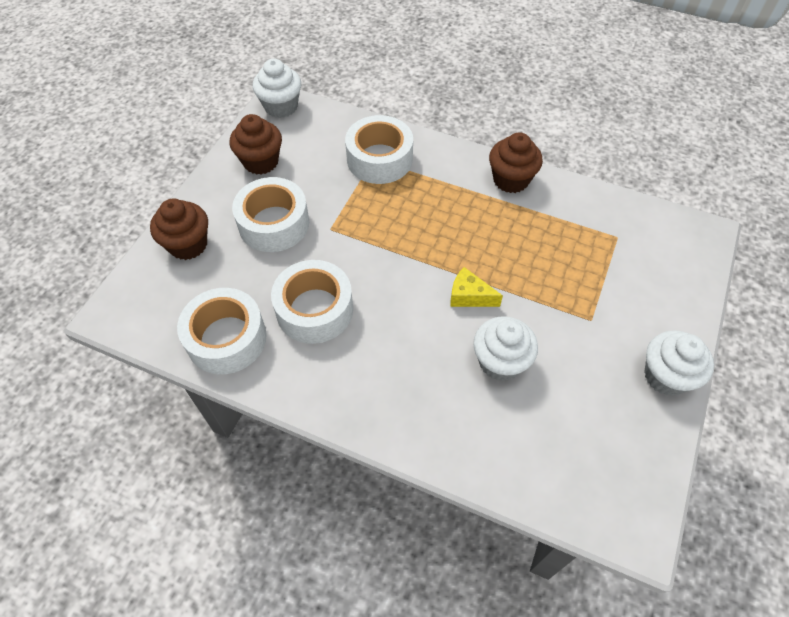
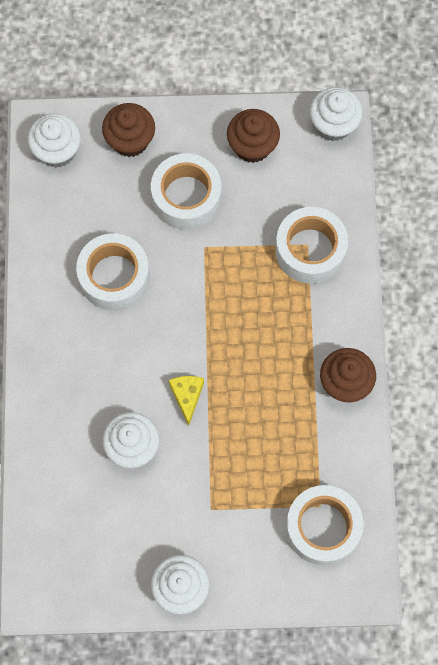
camera: 65 degrees right, 15 degrees up
(152, 308) = (57, 151): none -> white cupcake
(226, 338) = (56, 223): white tape -> white tape (322, 527)

